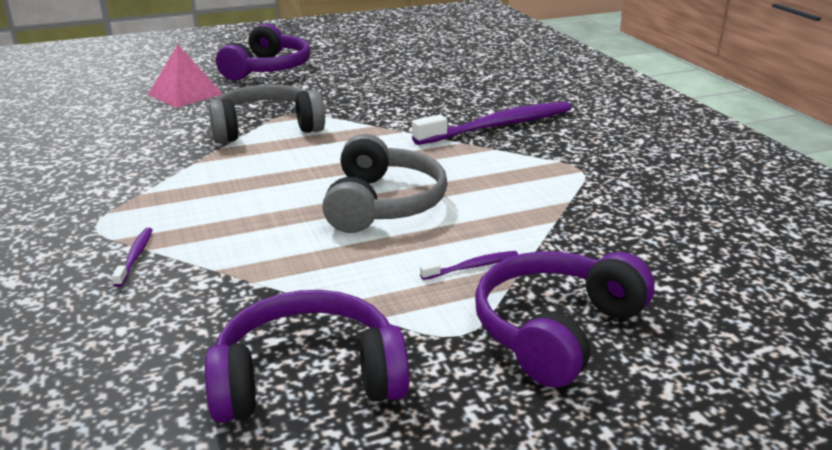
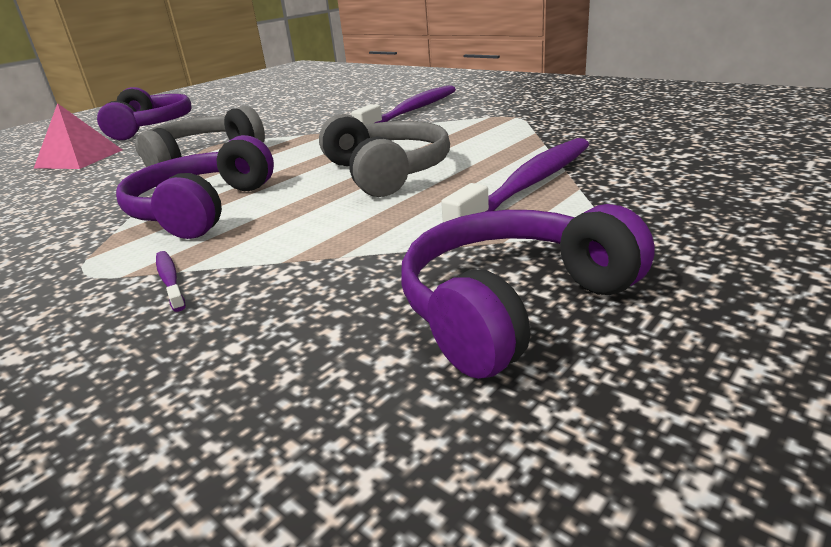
camera: 25 degrees left, 0 degrees up
(472, 267) = (528, 185): purple toothbrush -> purple toothbrush, size x2.40
(556, 330) = (661, 199): purple headphones -> purple headphones (202, 209)

